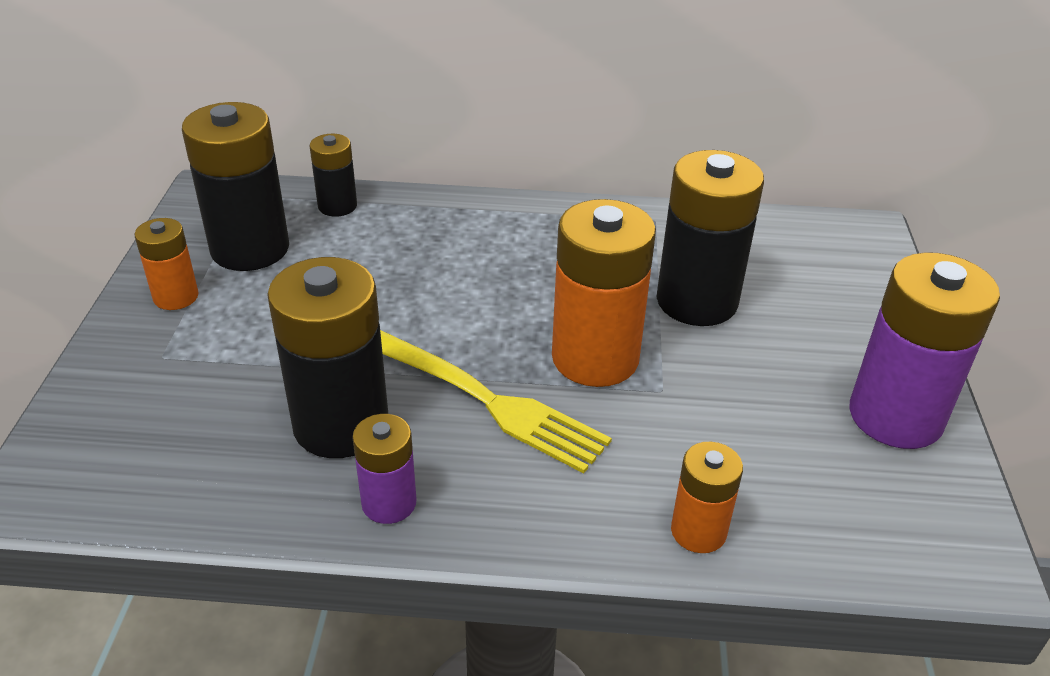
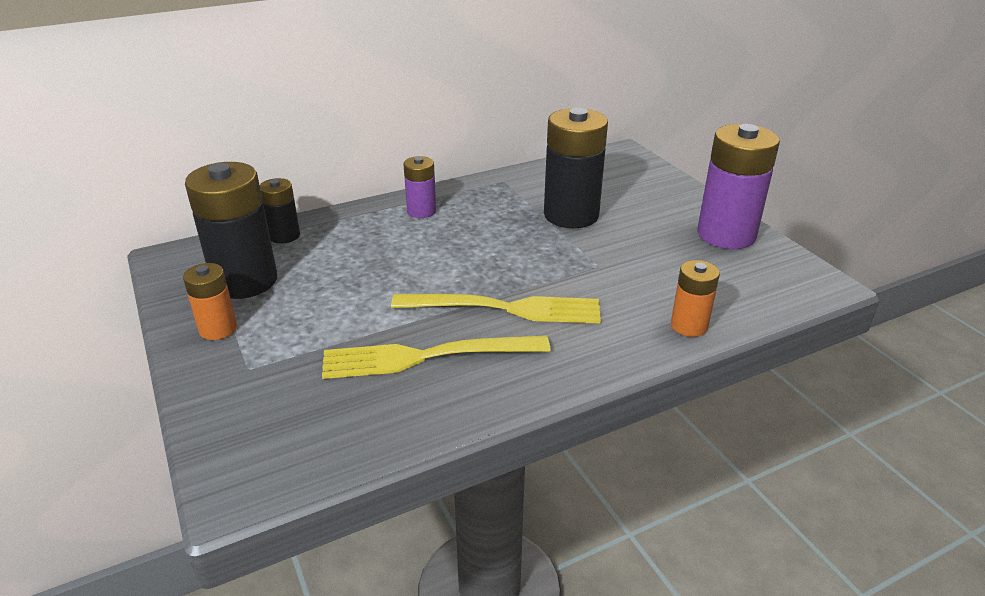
camera: 30 degrees left, 5 degrees down
(341, 424) = (426, 357): black battery -> yellow fork
(389, 503) = (503, 386): purple battery -> purple battery (421, 211)
(595, 358) = (545, 263): orange battery -> none

